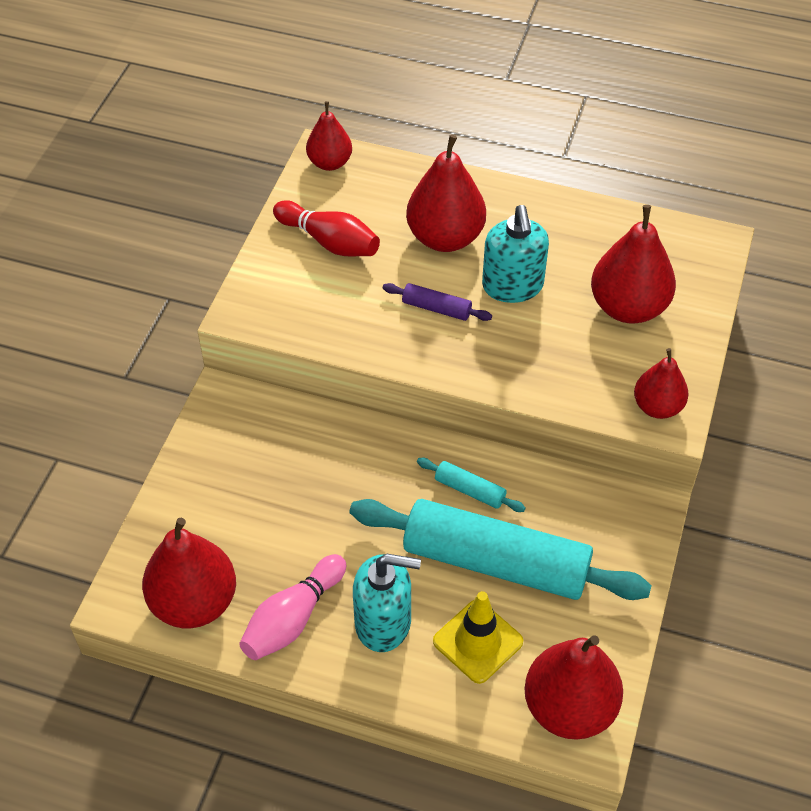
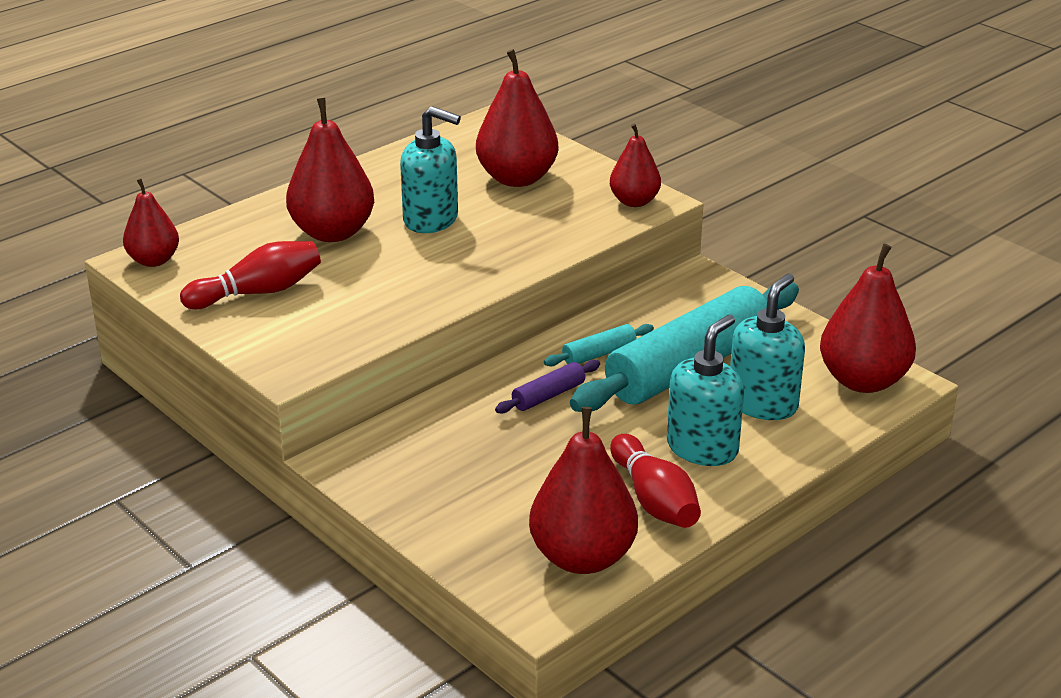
camera: 60 degrees left, 20 degrees down
(293, 618) = (654, 499): pink bowling pin -> red bowling pin
(436, 308) = (412, 263): purple rolling pin -> purple rolling pin (548, 395)
(478, 641) = (763, 404): yellow traffic cone -> turquoise soap dispenser

